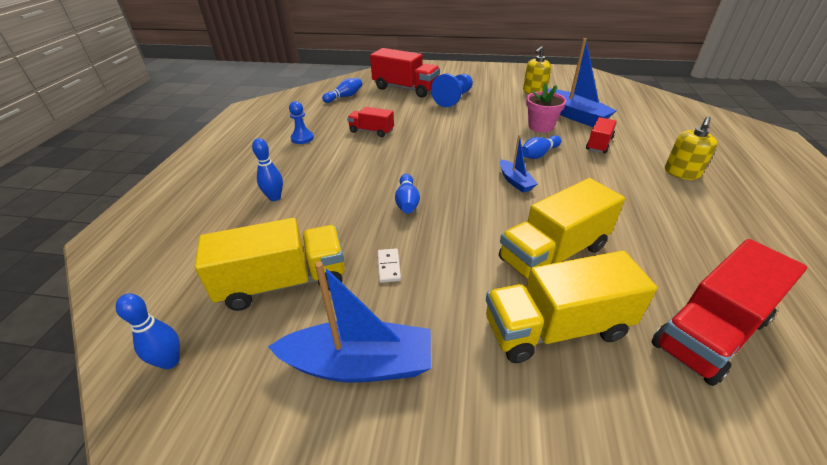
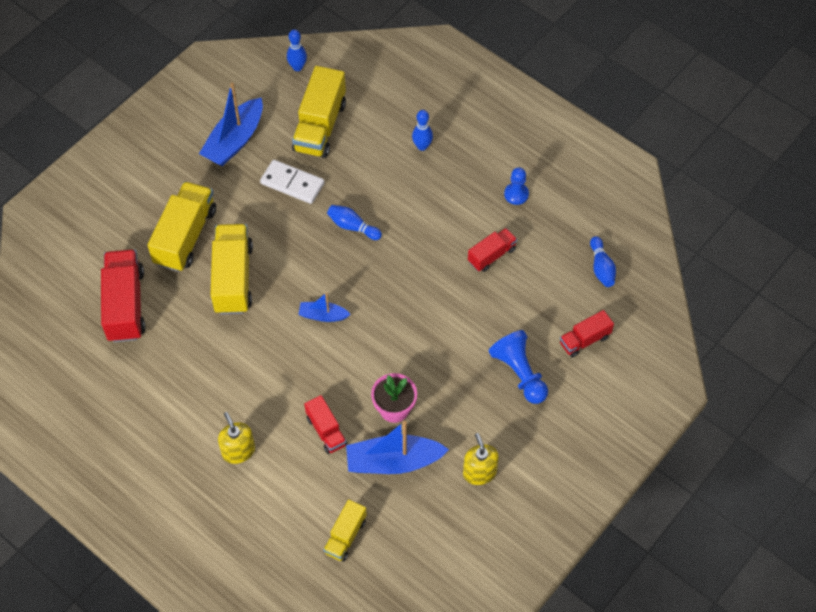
camera: 120 degrees right, 20 degrees up
(388, 267) = (292, 183): white domino -> white domino, size x1.91
(405, 89) = (584, 340): red truck -> red truck, size x0.56
(538, 154) = (347, 365): blue bowling pin -> none
(644, 114) = (345, 536): none -> yellow truck

